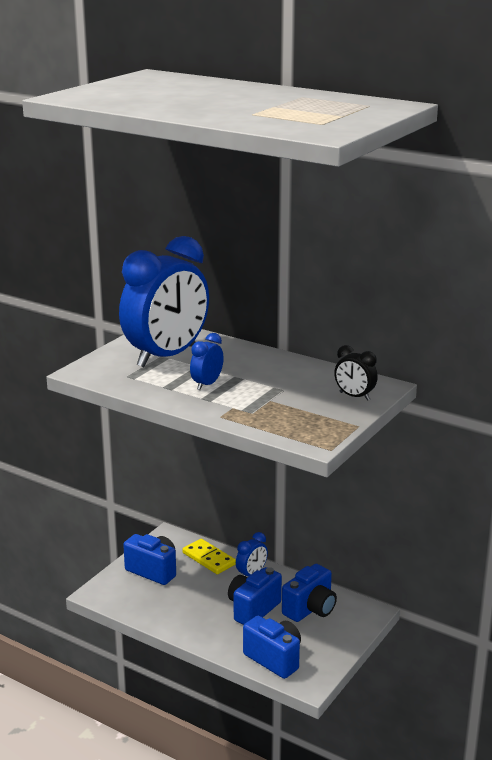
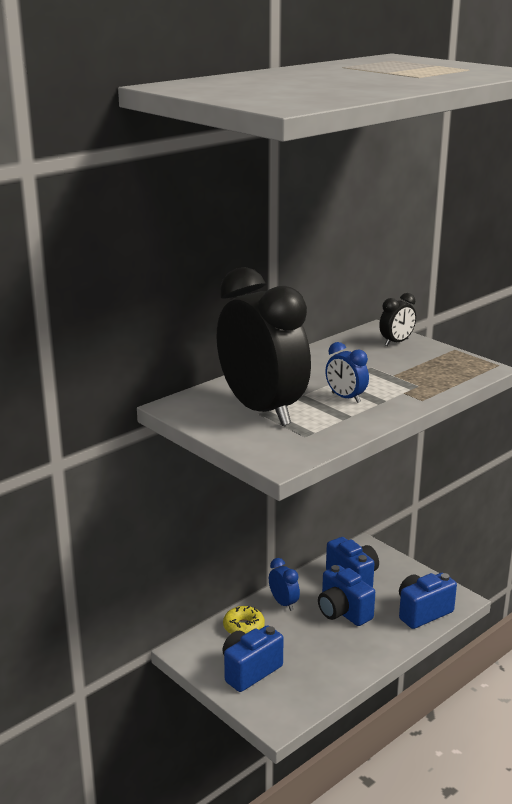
camera: 75 degrees left, 0 degrees up
(167, 356) = (262, 410): blue clock -> black clock
(209, 559) = (243, 627): yellow domino -> yellow donut

